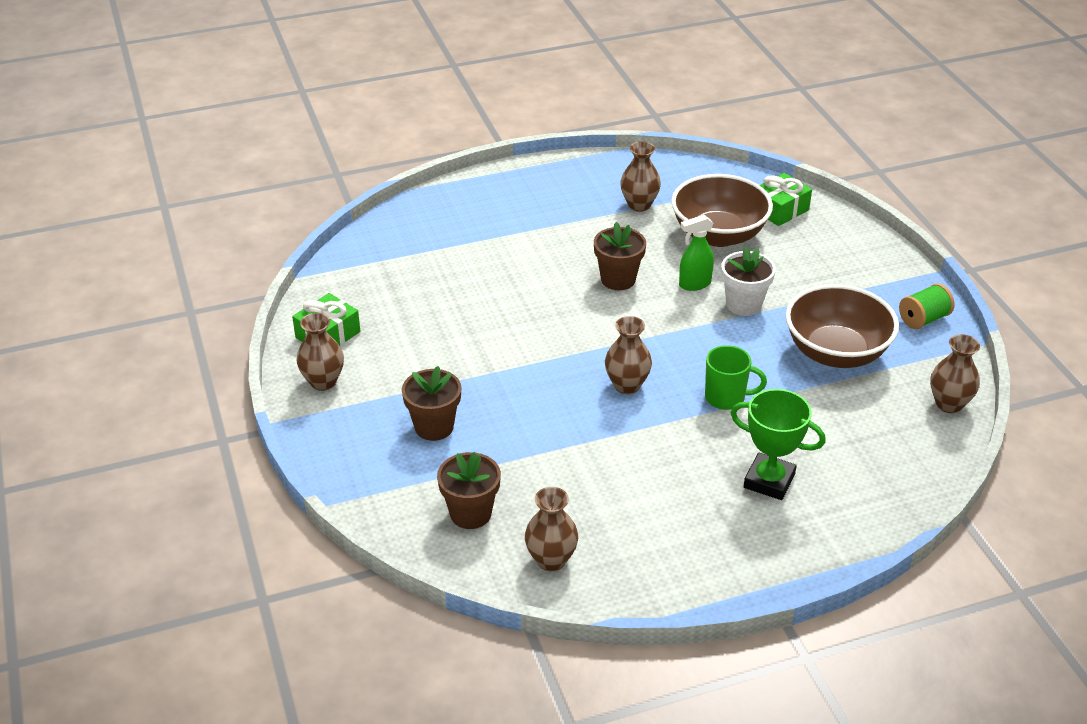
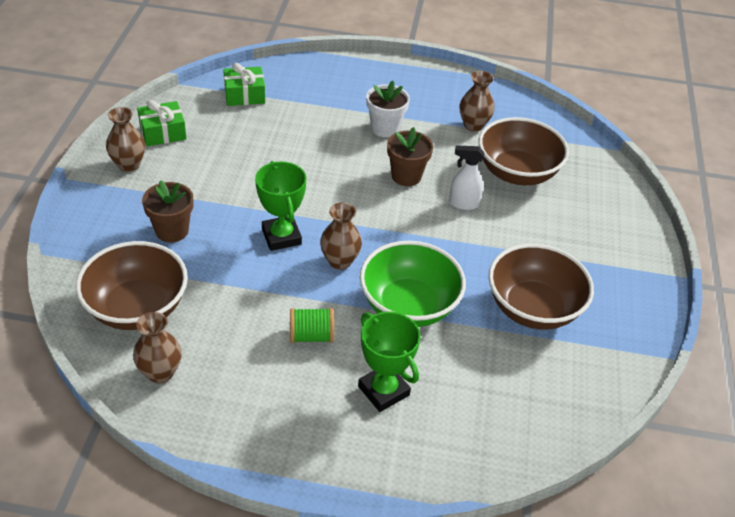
camera: 25 degrees right, 5 degrees up
(470, 513) = (137, 308): brown flower pot -> brown bowl
(549, 386) = (281, 237): none -> green trophy
(694, 284) = (463, 204): green spray bottle -> white spray bottle
(726, 398) = (409, 306): green mug -> green bowl
(743, 304) = (489, 236): white flower pot -> white flower pot (385, 128)
(779, 209) = (586, 172): green gift -> green gift (244, 95)
(923, 319) = (635, 313): green spool -> green spool (311, 336)
(949, 404) = (596, 397): brown vase -> none

